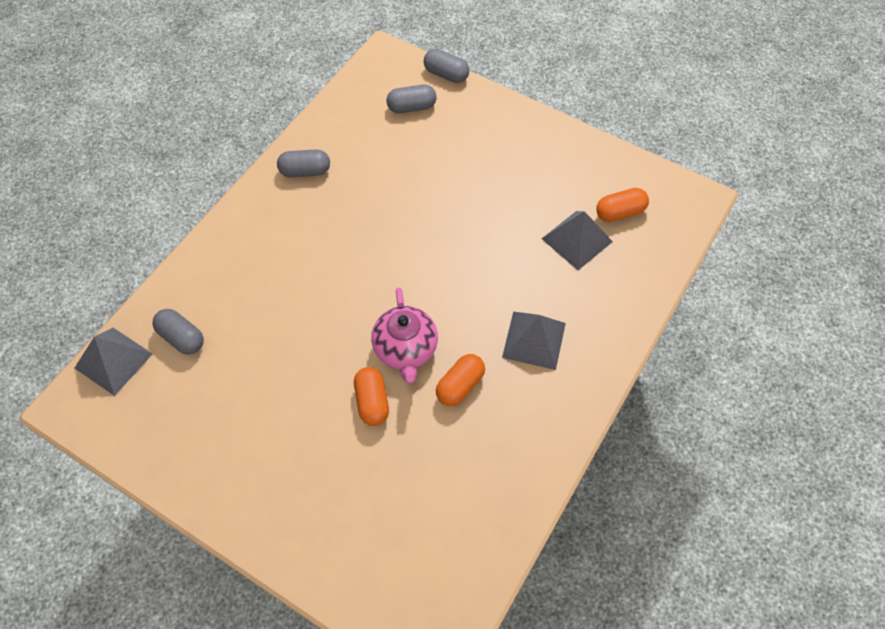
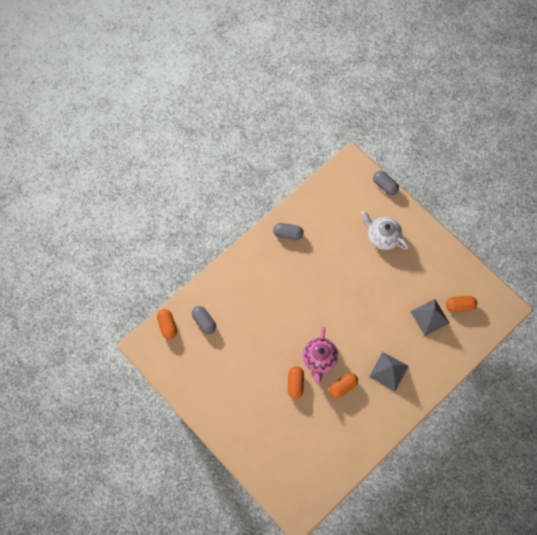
camera: 15 degrees right, 10 degrees up
(113, 361) = (167, 326): grey pyramid -> orange capsule
(411, 107) = (358, 204): grey capsule -> none
(463, 142) = (382, 236): none -> white teapot

